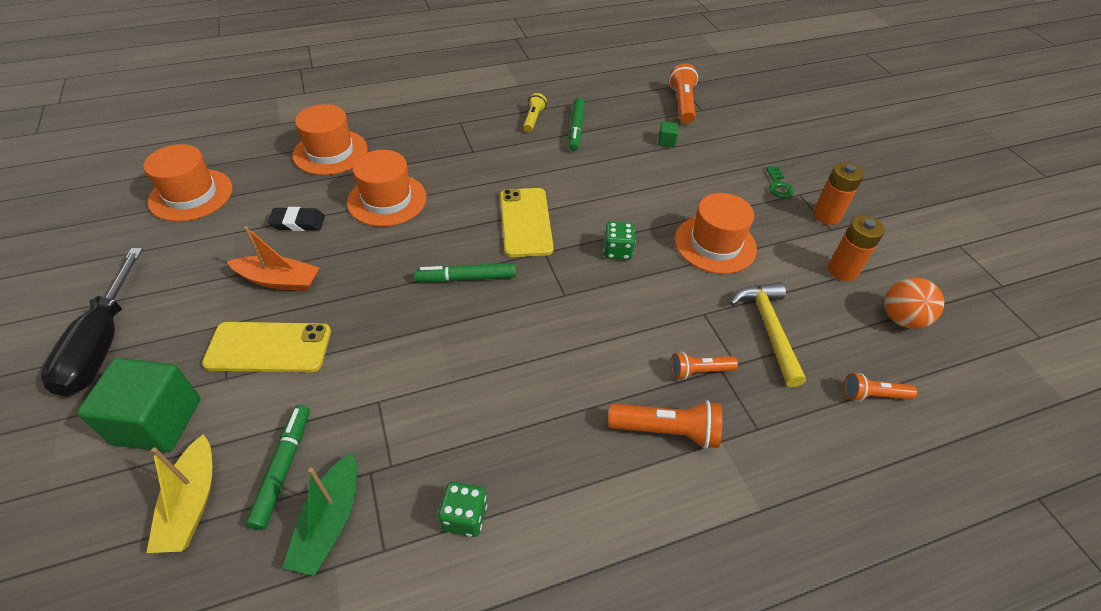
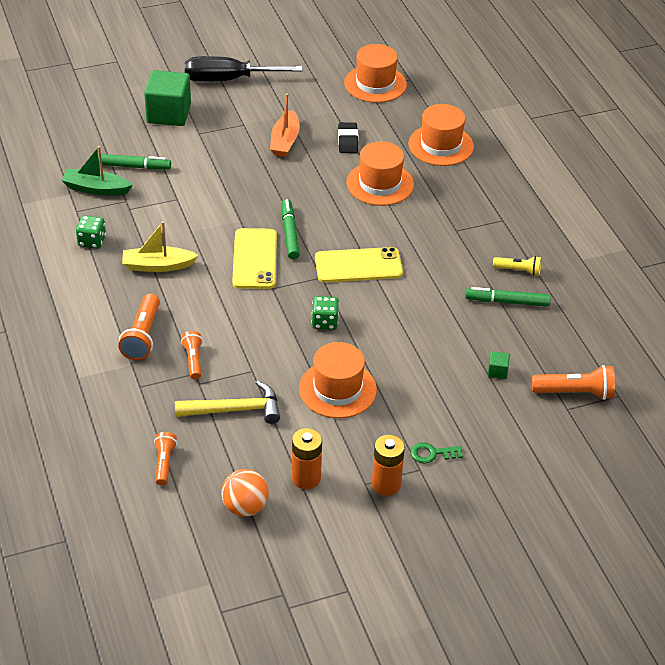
camera: 90 degrees right, 5 degrees down
(192, 503) = (114, 137): yellow boat -> yellow boat (157, 265)
(269, 347) = (223, 146): yellow phone -> yellow phone (255, 259)

